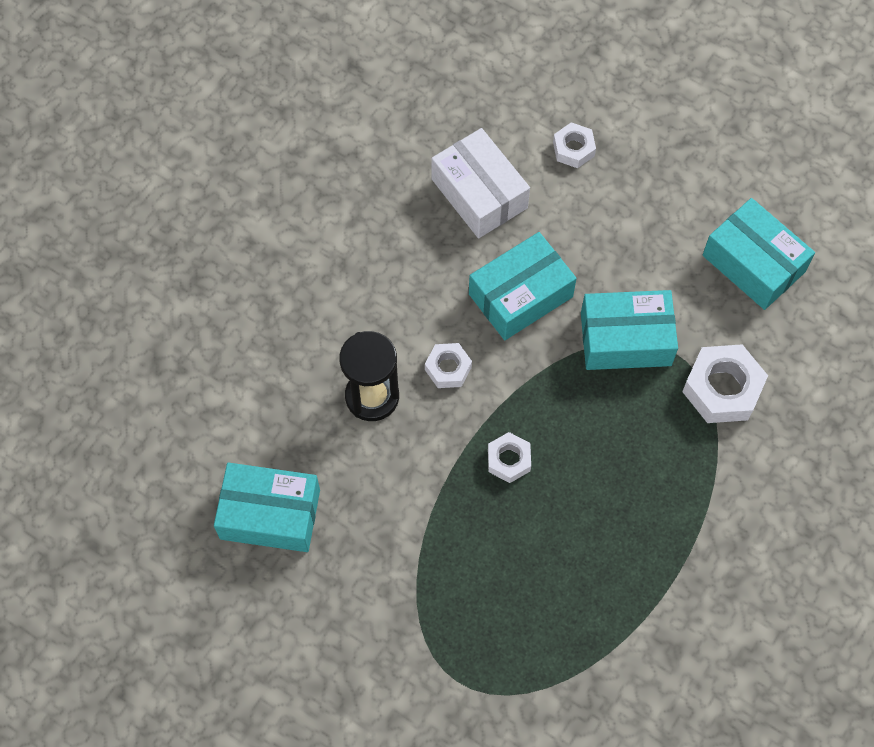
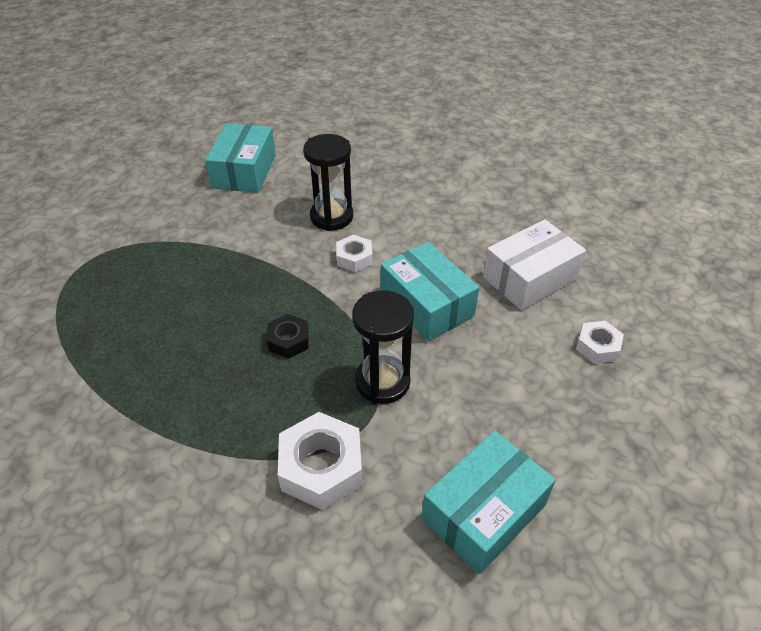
camera: 90 degrees right, 20 degrees down
(508, 460) = (265, 294): white nut -> none
(576, 429) = (288, 340): none -> black nut
(625, 339) = (382, 382): turquoise box -> black hourglass

